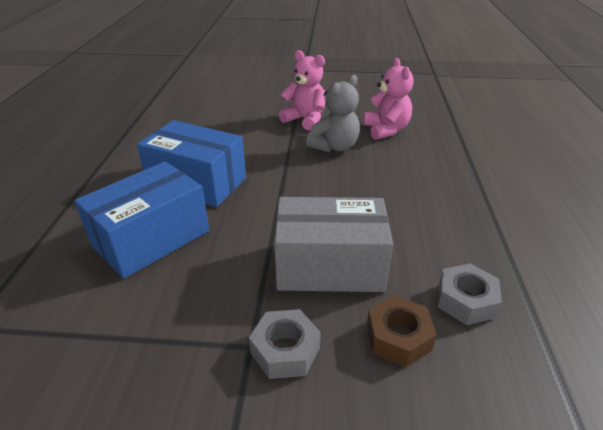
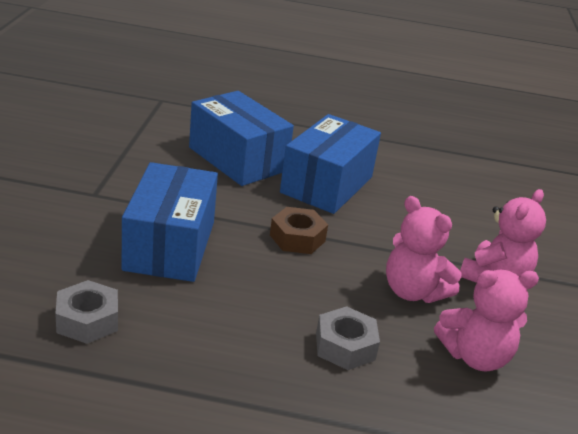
camera: 90 degrees right, 5 degrees down
(285, 350) = (82, 208): grey nut -> grey nut (345, 346)
(329, 266) = (169, 245): grey box -> blue box
(334, 147) = (413, 292): grey teddy bear -> pink teddy bear
(398, 337) = (65, 265): brown nut -> brown nut (297, 238)

